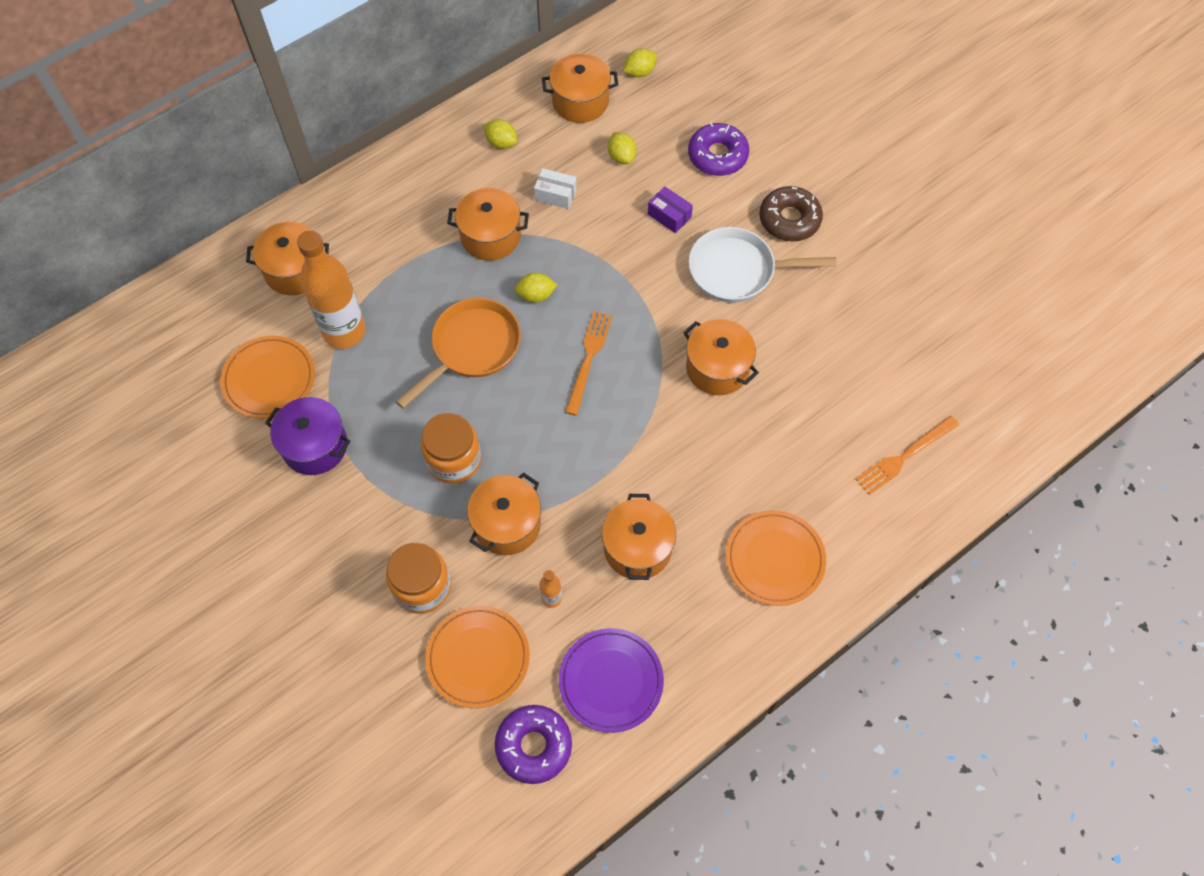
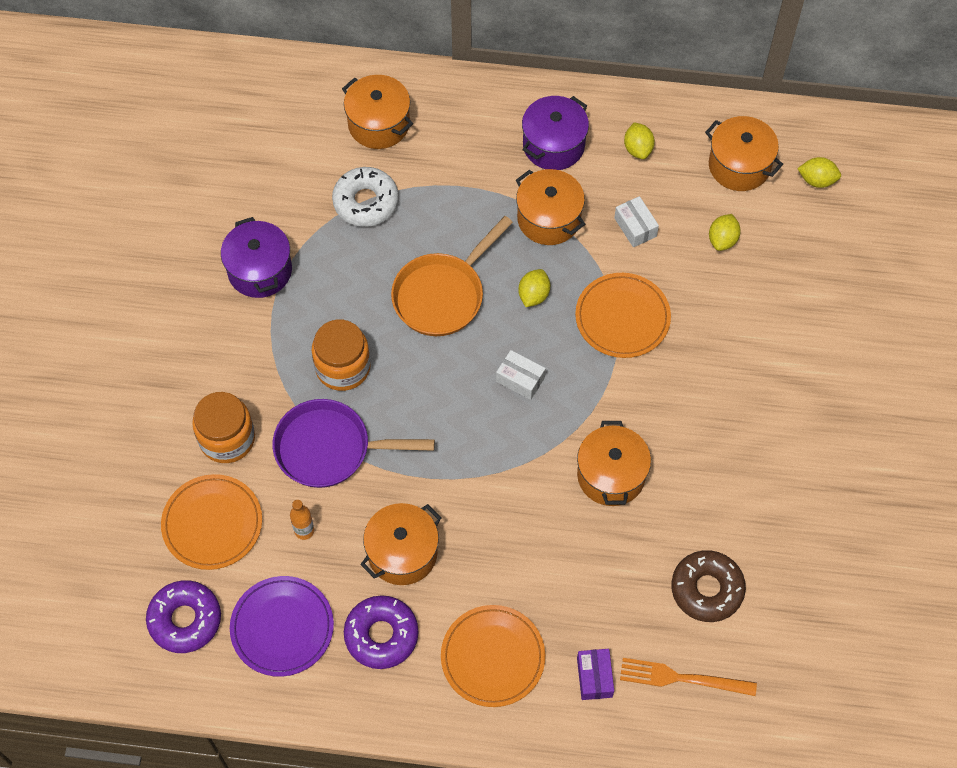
camera: 45 degrees right, 0 degrees up
(269, 379) = (279, 193): orange plate -> orange plate (622, 317)
(344, 332) = (366, 202): orange bottle -> white donut
(440, 185) = (553, 145): none -> purple pot
(471, 348) = (442, 294): orange pan -> orange pan turned 135 degrees clockwise
(507, 524) = (330, 448): orange pot -> purple pan
(536, 295) = (533, 295): yellow lemon -> yellow lemon turned 75 degrees clockwise
(588, 359) = (520, 379): orange fork -> white box
(669, 215) = (708, 321): purple box -> purple box (594, 677)
(717, 155) = (804, 305): purple donut -> purple donut (381, 635)
(738, 270) = (714, 413): white pan -> none
(789, 219) = (805, 409): brown donut -> brown donut (707, 589)

